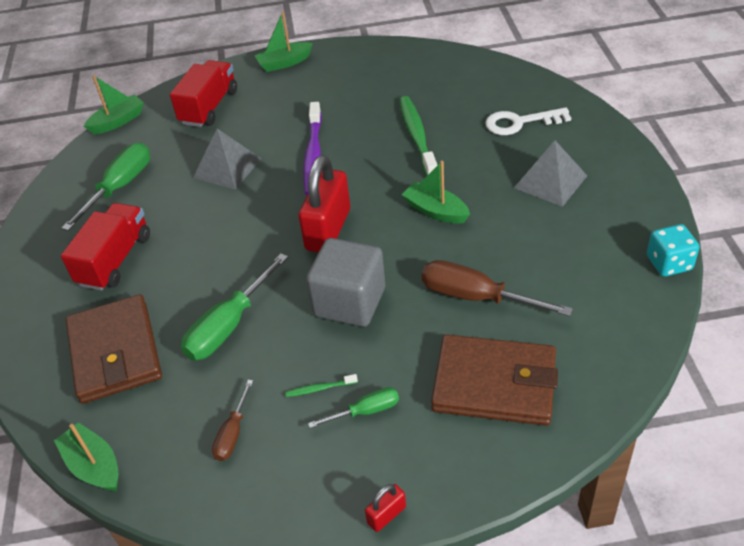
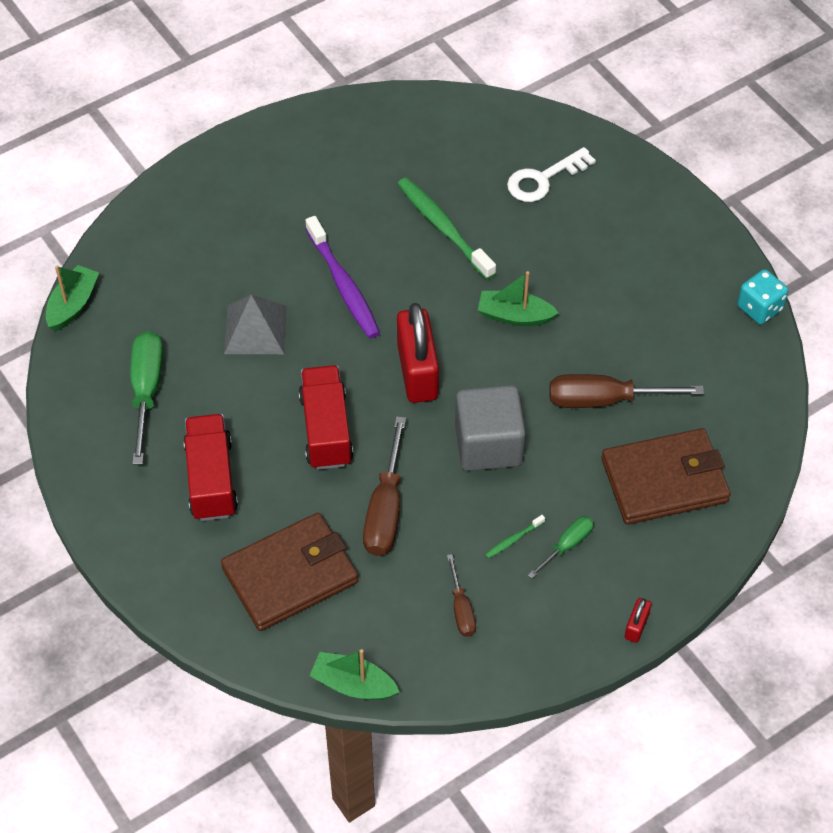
camera: 30 degrees left, 10 degrees up
(115, 352) = (290, 575): brown wallet -> brown wallet turned 75 degrees counterclockwise
(209, 107) = (174, 253): red truck -> red truck (326, 430)
(229, 325) = (385, 508): green screwdriver -> brown screwdriver
(284, 63) = (223, 164): green boat -> none
(550, 181) = (610, 246): grey pyramid -> none

